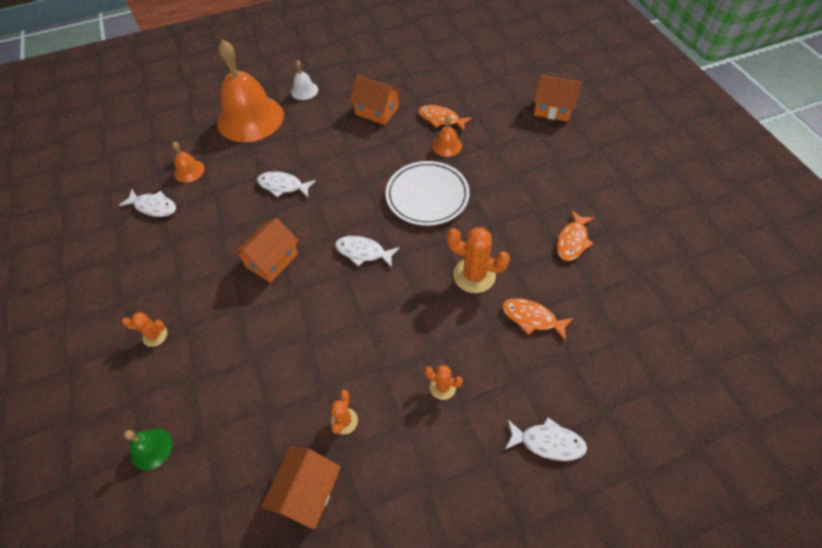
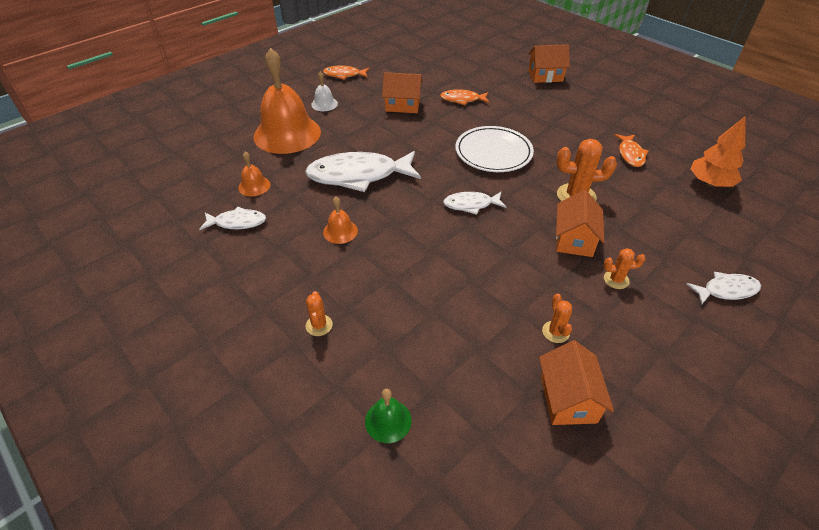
camera: 25 degrees left, 10 degrees down
(155, 335) = (319, 325): orange cactus -> orange cactus turned 75 degrees counterclockwise
(272, 260) = (391, 232): orange house -> orange house (574, 239)
(283, 186) = (358, 175): white fish -> white fish, size x1.94
(447, 145) = (481, 116): orange bell -> orange bell (340, 231)
(532, 318) = (644, 212): orange fish -> orange fish (344, 75)
(636, 306) = (709, 183): none -> orange tree

